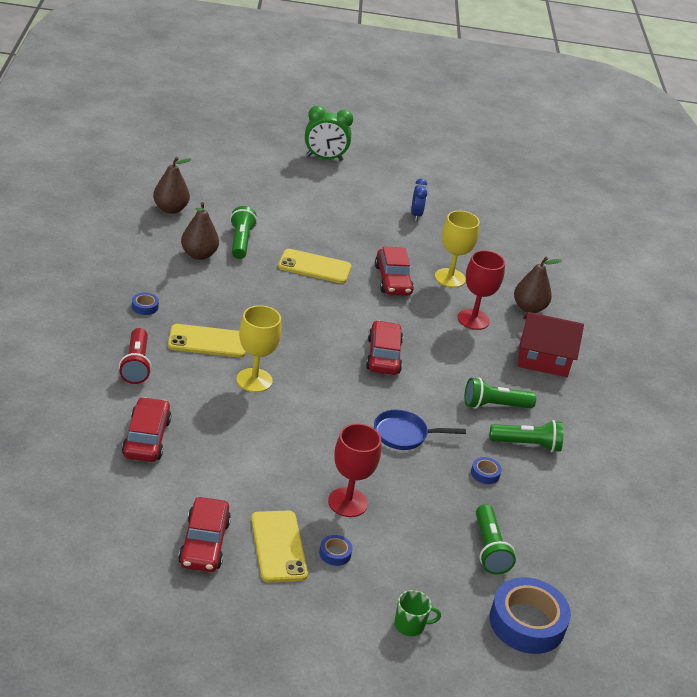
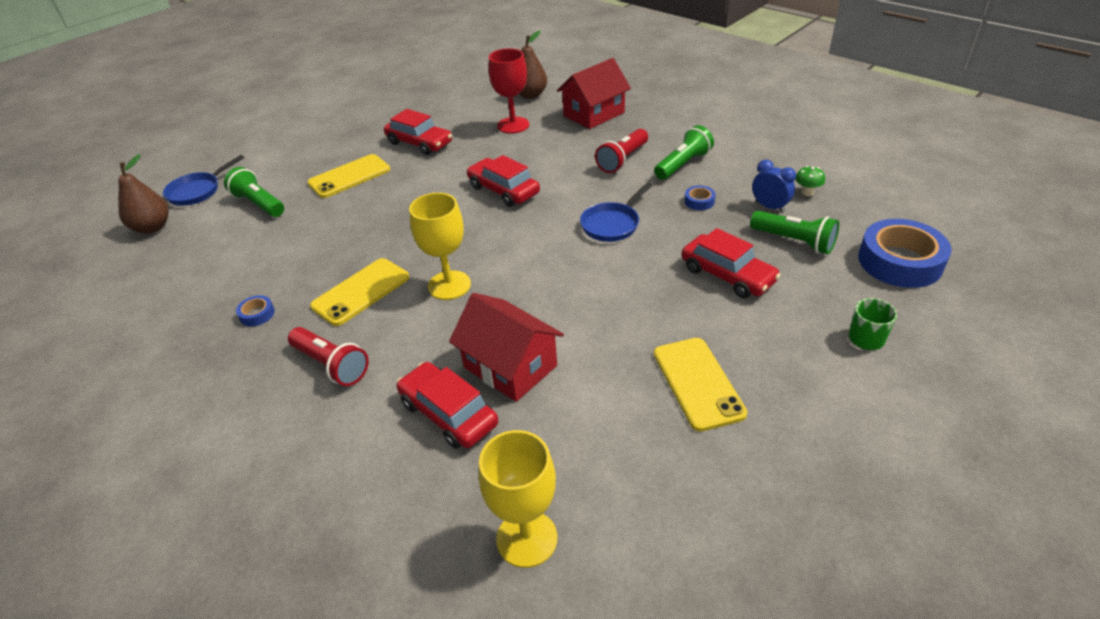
camera: 40 degrees left, 5 degrees up
(199, 255) = (238, 239): brown pear -> none
(204, 543) = (650, 444): red car -> red car (727, 275)
(209, 447) = (510, 366): none -> red house
(223, 204) = (198, 191): none -> blue pan
(278, 546) = (697, 383): yellow phone -> yellow phone turned 45 degrees clockwise
(324, 158) = (230, 110): green clock -> none
(335, 553) = (736, 344): blue tape -> none
(347, 502) = (671, 301): red goblet -> none
(416, 215) = (361, 97): blue clock -> blue clock (769, 207)
(450, 278) = (453, 114): yellow goblet -> yellow goblet (527, 538)
(494, 405) = (622, 160): green flashlight -> red flashlight
(567, 537) = (807, 192): none -> green mushroom

